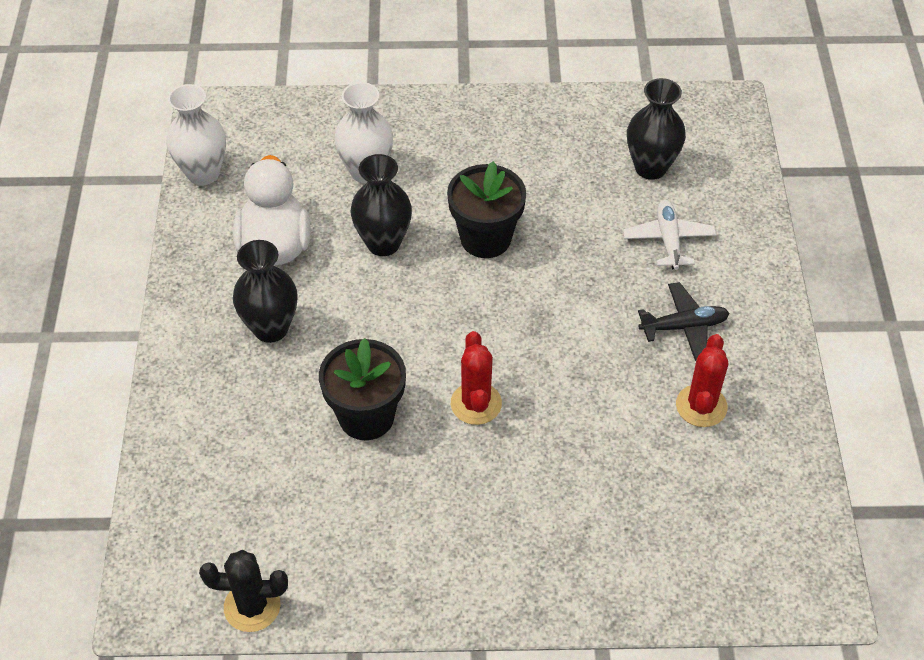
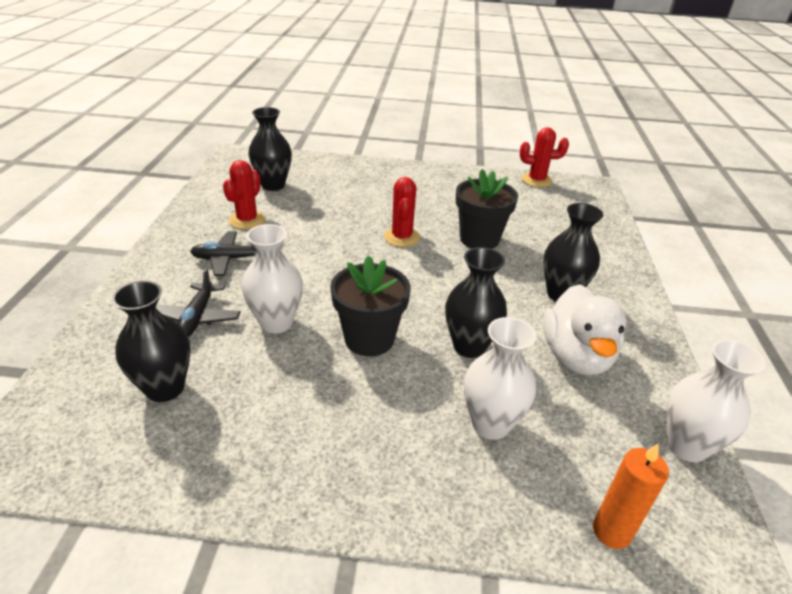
camera: 175 degrees left, 15 degrees down
(252, 606) = (536, 180): black cactus -> red cactus
(286, 111) = (611, 531): none -> orange candle
(585, 245) = (276, 322): none -> white vase
(668, 240) = (197, 317): white plane -> black plane
(707, 503) = (273, 185): none -> black vase

